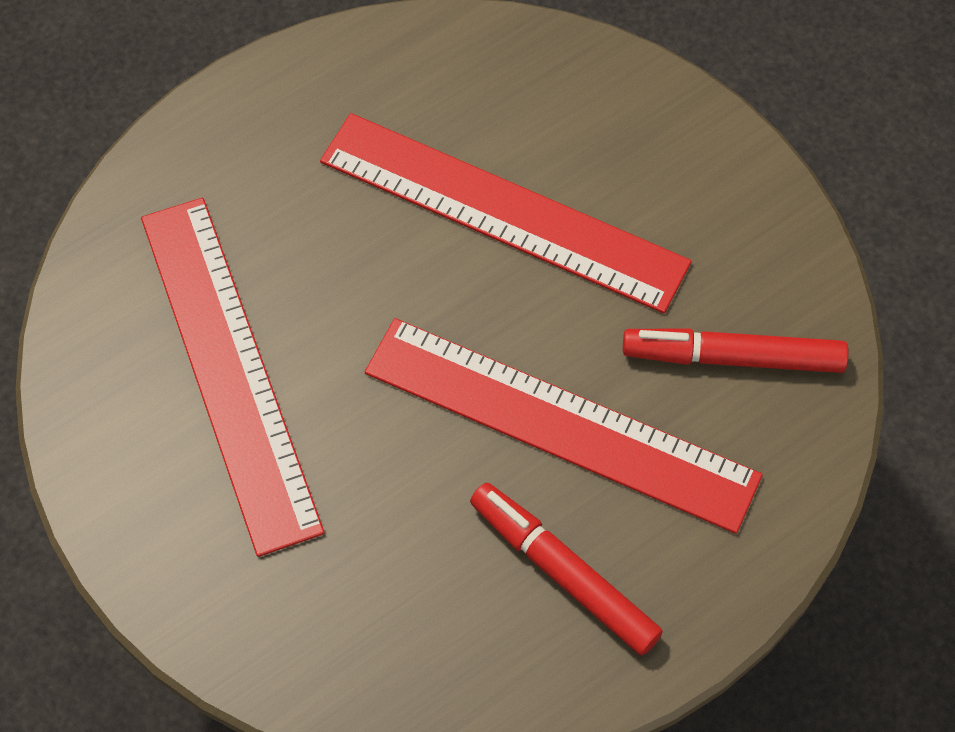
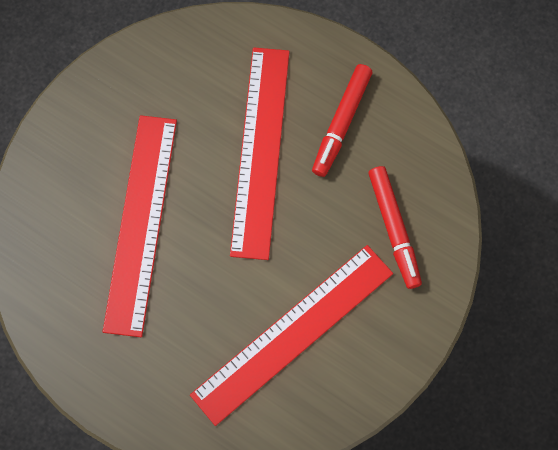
camera: 110 degrees left, 10 degrees up
(733, 358) = (191, 79): red marker -> red marker (394, 229)

